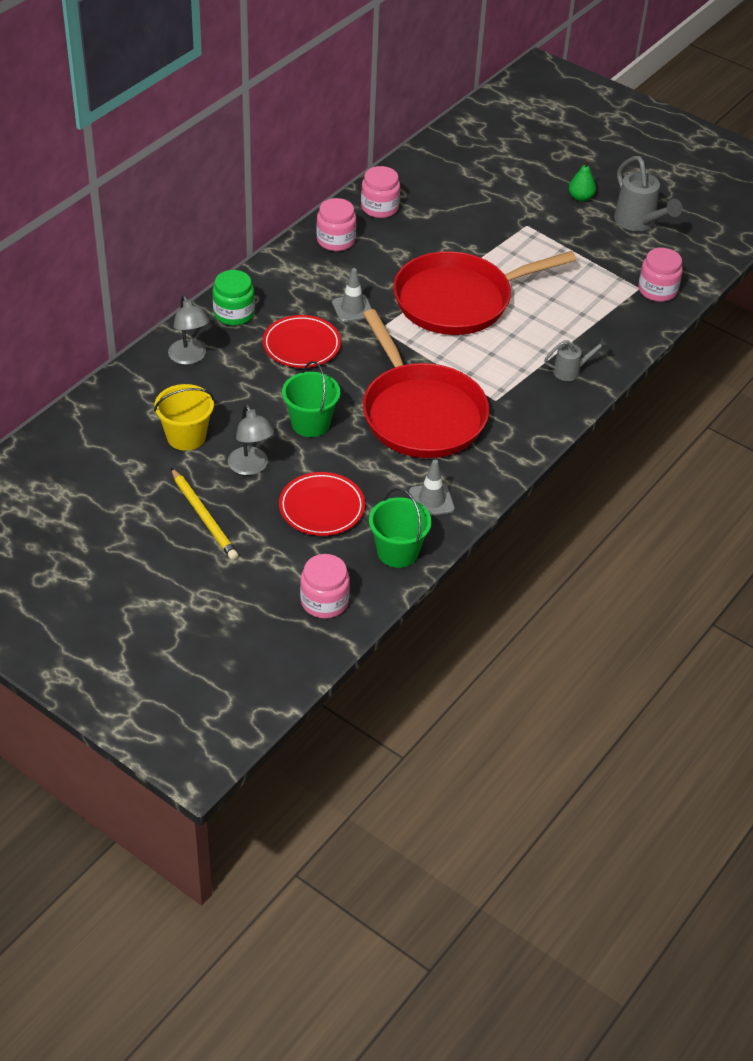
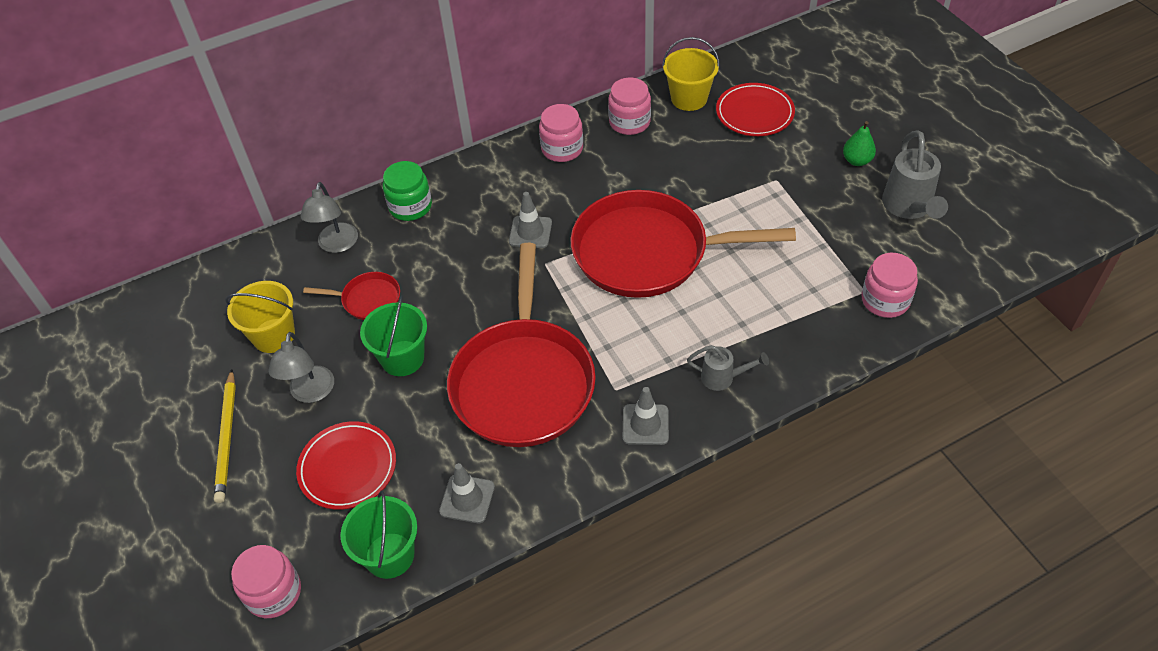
camera: 30 degrees right, 5 degrees up
(249, 390) = (368, 299): none -> red pan
(301, 345) = (452, 261): red plate -> red plate (754, 113)
(418, 179) = (689, 98): none -> yellow bucket
(533, 416) = (645, 424): none -> grey traffic cone

